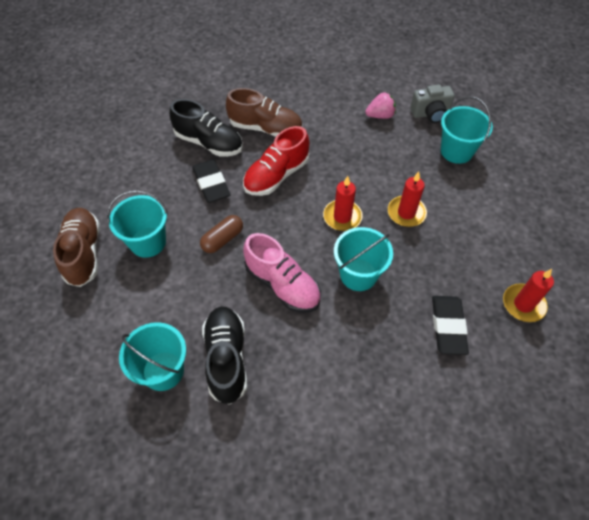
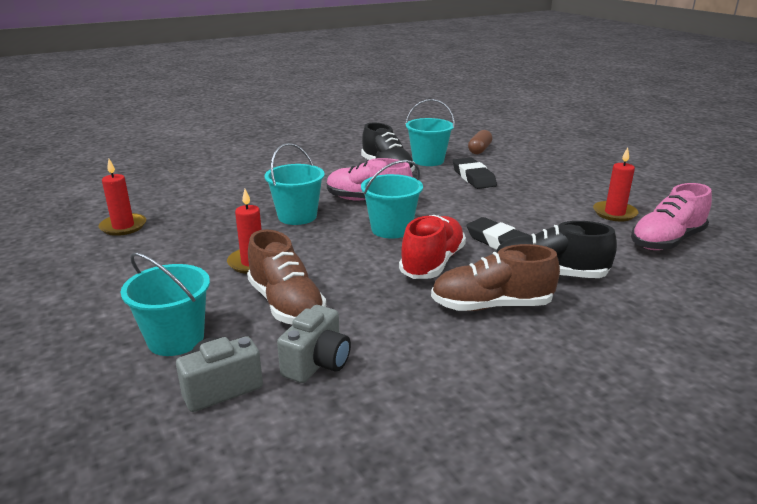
camera: 160 degrees right, 30 degrees down
(84, 253) = (560, 188): brown shoe -> brown shoe (286, 304)
(94, 153) = (666, 241): none -> pink shoe
(148, 242) = (514, 201): turquoise bucket -> turquoise bucket (391, 229)
(222, 239) = (447, 213): brown capsule -> brown capsule (479, 150)
(342, 217) = (331, 247): red candle -> red candle (614, 213)
(380, 116) = (317, 363): pink strawberry -> grey camera
(448, 326) = (204, 205): black eraser -> black eraser (473, 177)

